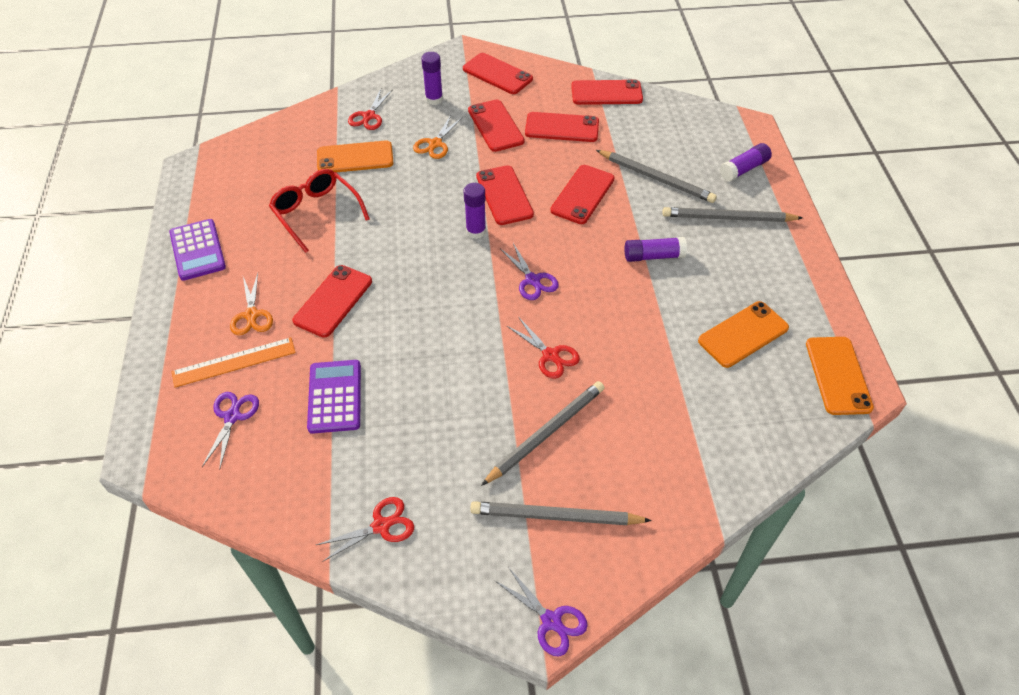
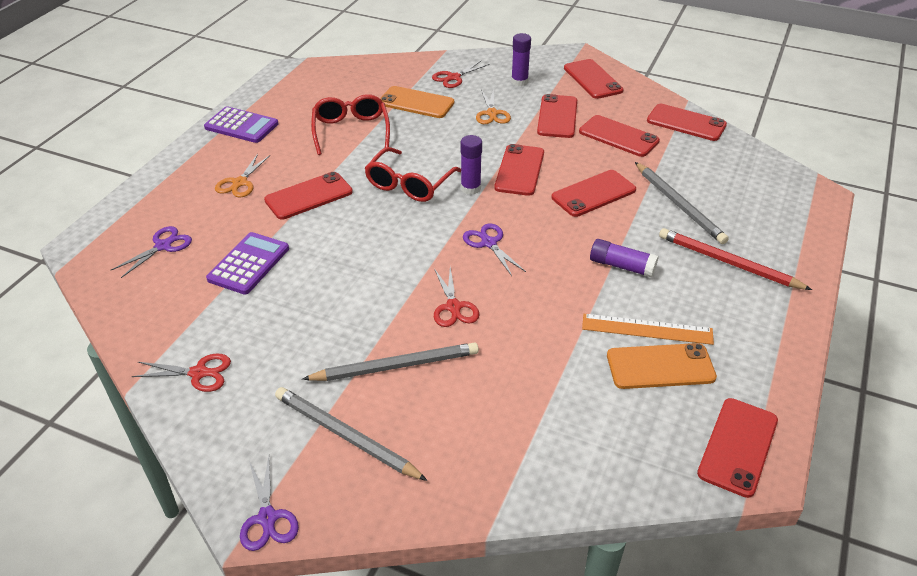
camera: 30 degrees right, 10 degrees down
(197, 250) = (241, 126): purple calculator -> purple calculator turned 75 degrees counterclockwise
(234, 362) = (198, 210): orange ruler -> orange ruler (647, 329)
(418, 250) = (409, 184): none -> red glasses
(435, 144) = (492, 113): orange scissors -> orange scissors turned 60 degrees counterclockwise
(532, 280) = (488, 243): purple scissors -> purple scissors turned 150 degrees clockwise
(728, 218) = (728, 263): grey pencil -> red pencil
(743, 169) = (780, 228): purple glue stick -> none
(838, 375) = (738, 446): orange phone -> red phone

